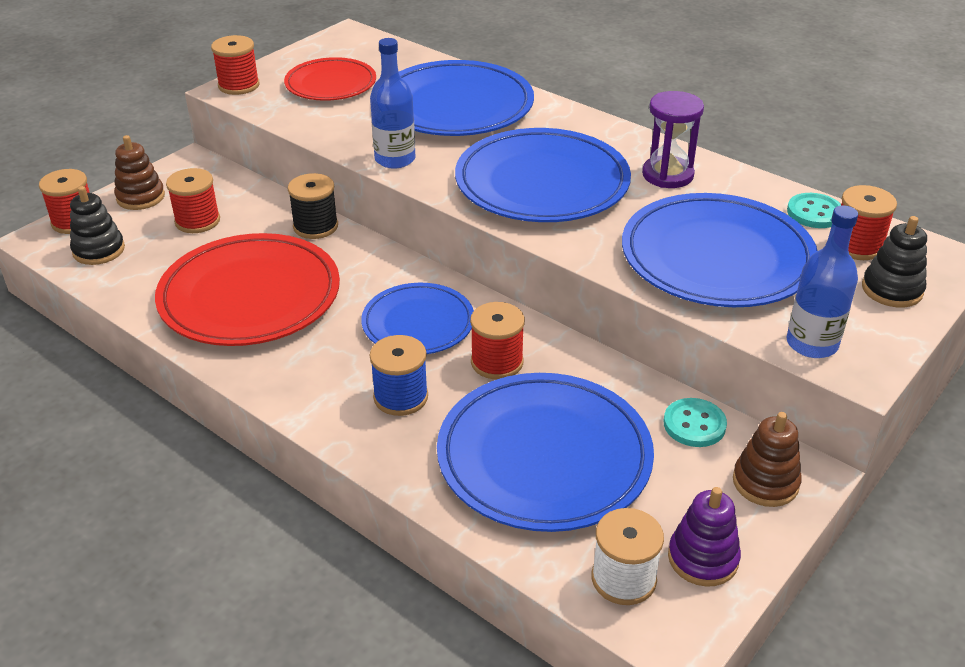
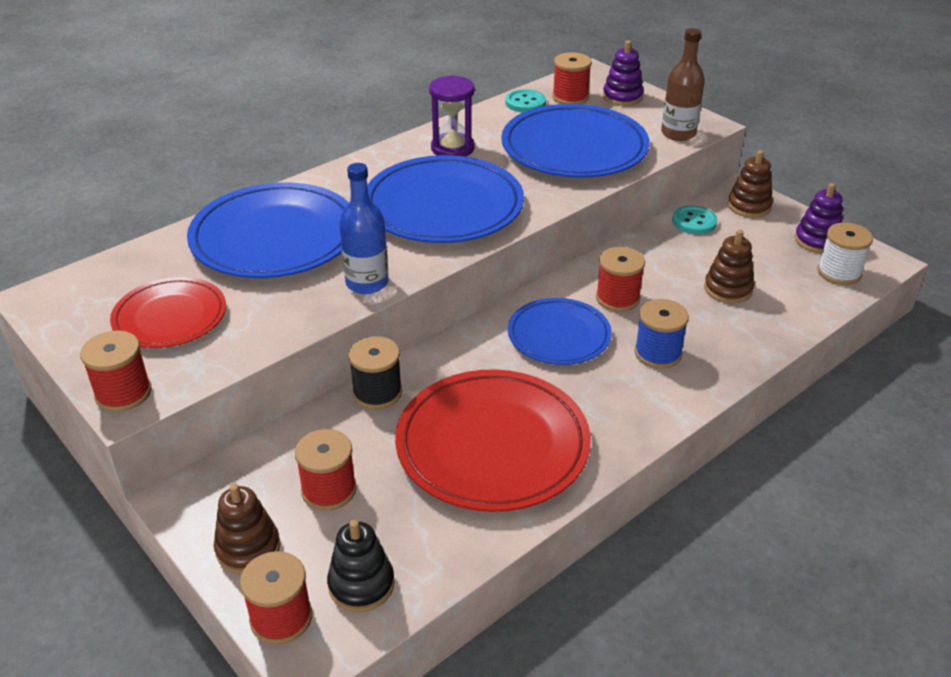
camera: 80 degrees left, 0 degrees up
(544, 457) = (728, 289): blue plate -> brown stacking toy
(811, 344) = (678, 133): blue bottle -> brown bottle
(892, 289) = (622, 97): black stacking toy -> purple stacking toy

